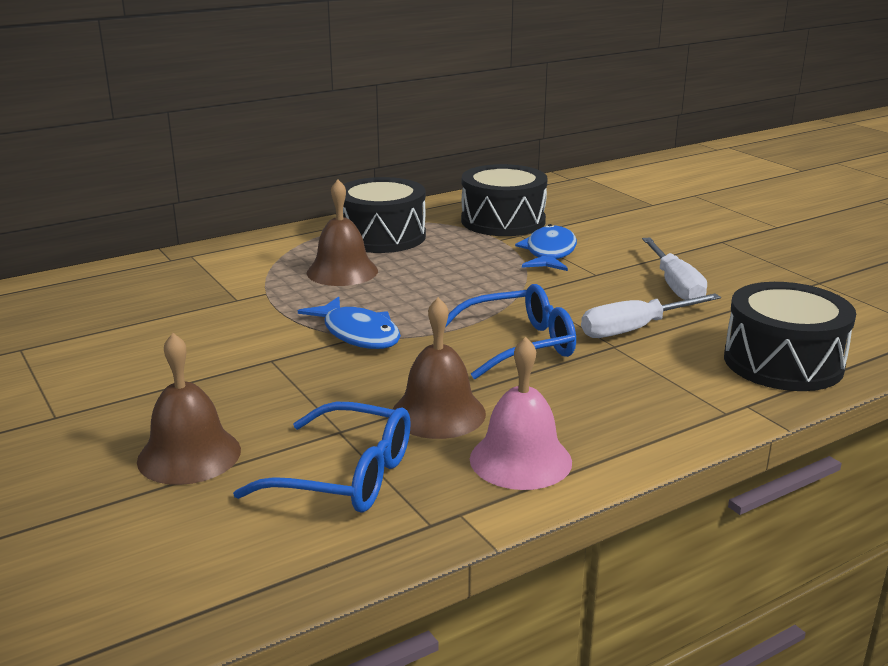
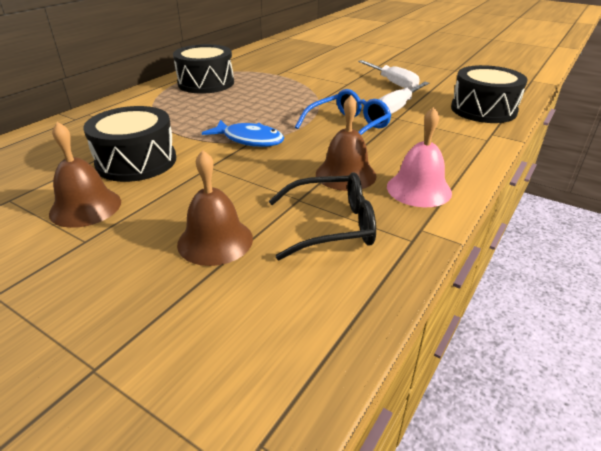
camera: 25 degrees left, 10 degrees up
(342, 271) = (201, 106): brown bell -> brown bell (85, 207)
(345, 476) = (332, 226): blue glasses -> black glasses
(503, 221) = (268, 65): black drum -> black drum (136, 161)
(549, 253) = (311, 77): blue fish -> none

